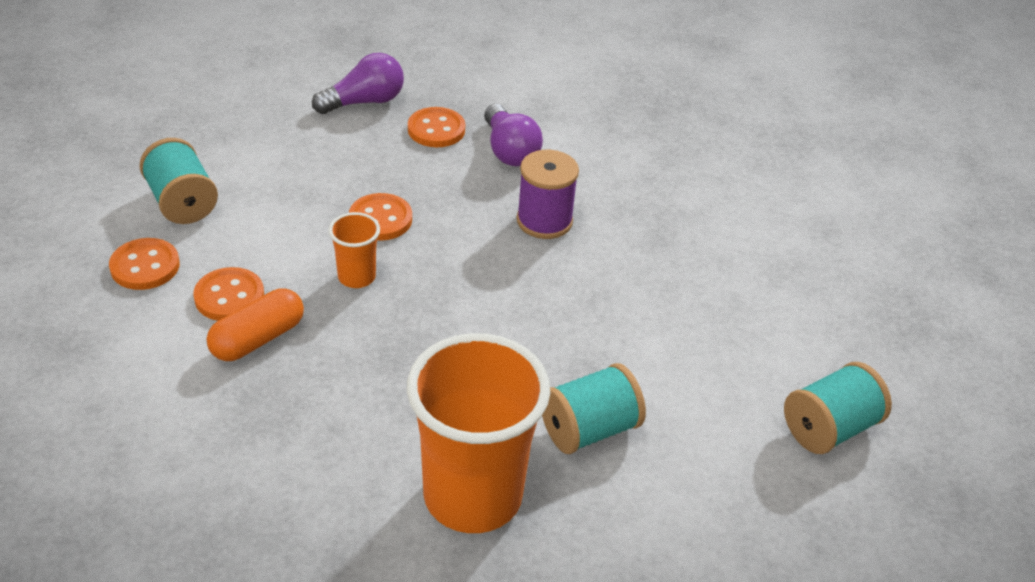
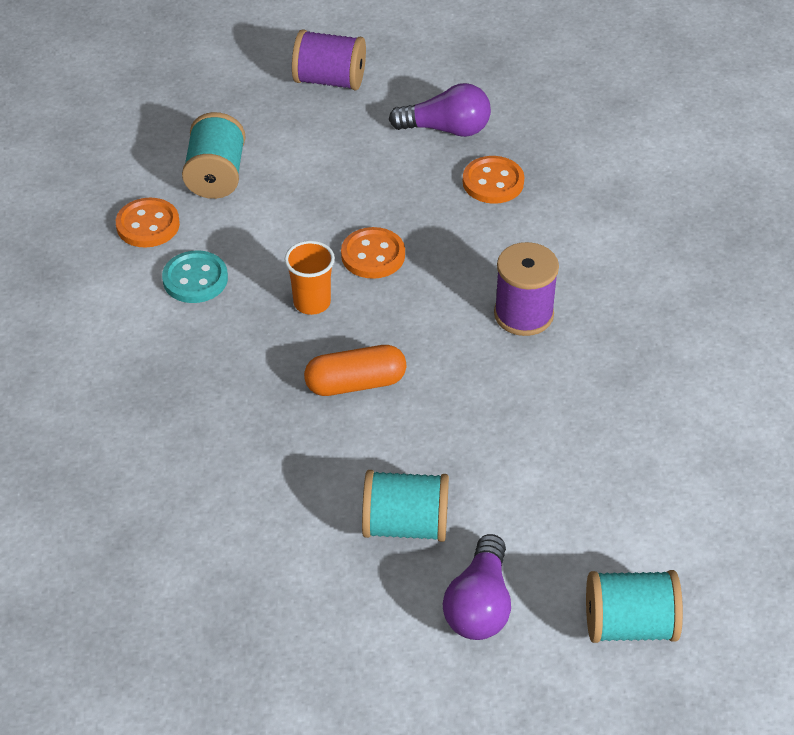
camera: 35 degrees right, 5 degrees up
(229, 297) = (195, 279): orange button -> turquoise button
(231, 94) = (330, 80): none -> purple spool
(258, 339) = (192, 326): orange capsule -> orange capsule (355, 383)
(472, 496) = (264, 535): orange cup -> none
(509, 151) = (547, 229): purple light bulb -> purple light bulb (479, 605)

